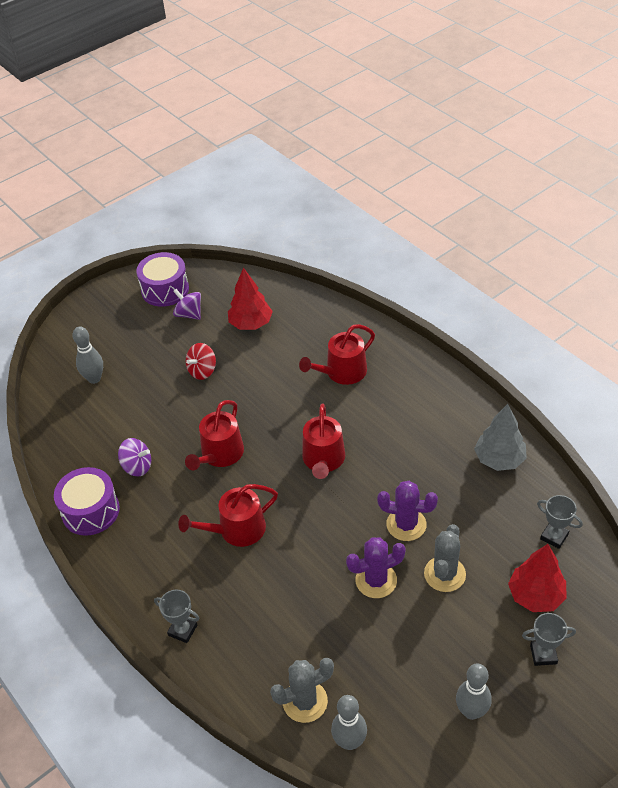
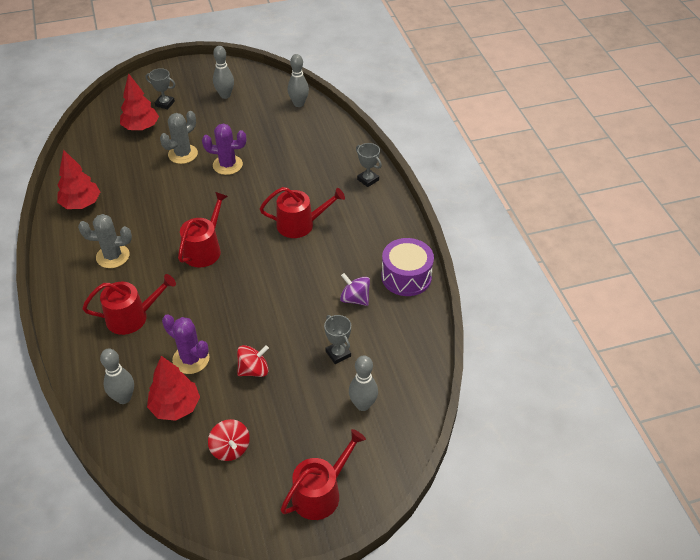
camera: 160 degrees left, 0 degrees up
(165, 289) = (238, 499): purple drum -> none
(189, 314) = (230, 448): purple spinning top -> red spinning top
(220, 454) = (282, 283): red watering can -> red watering can (320, 493)
(297, 315) = (124, 398): none -> grey bowling pin
(305, 701) = (312, 125): grey cactus -> grey cactus (113, 256)
(406, 524) = (182, 188): purple cactus -> purple cactus (191, 359)
(499, 459) = (81, 204): grey tree -> red tree
(554, 536) = (98, 150): grey trophy -> grey trophy (338, 354)

